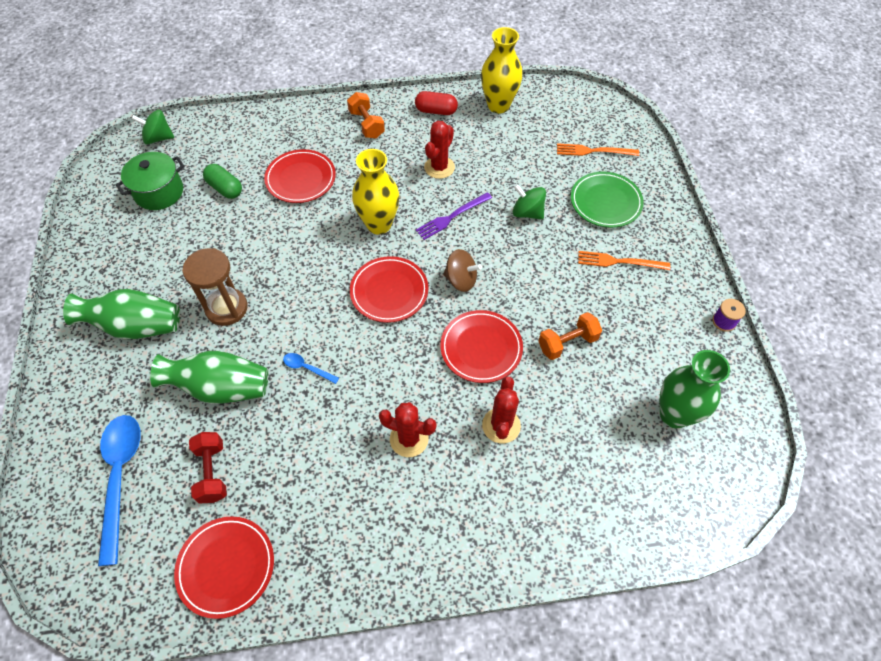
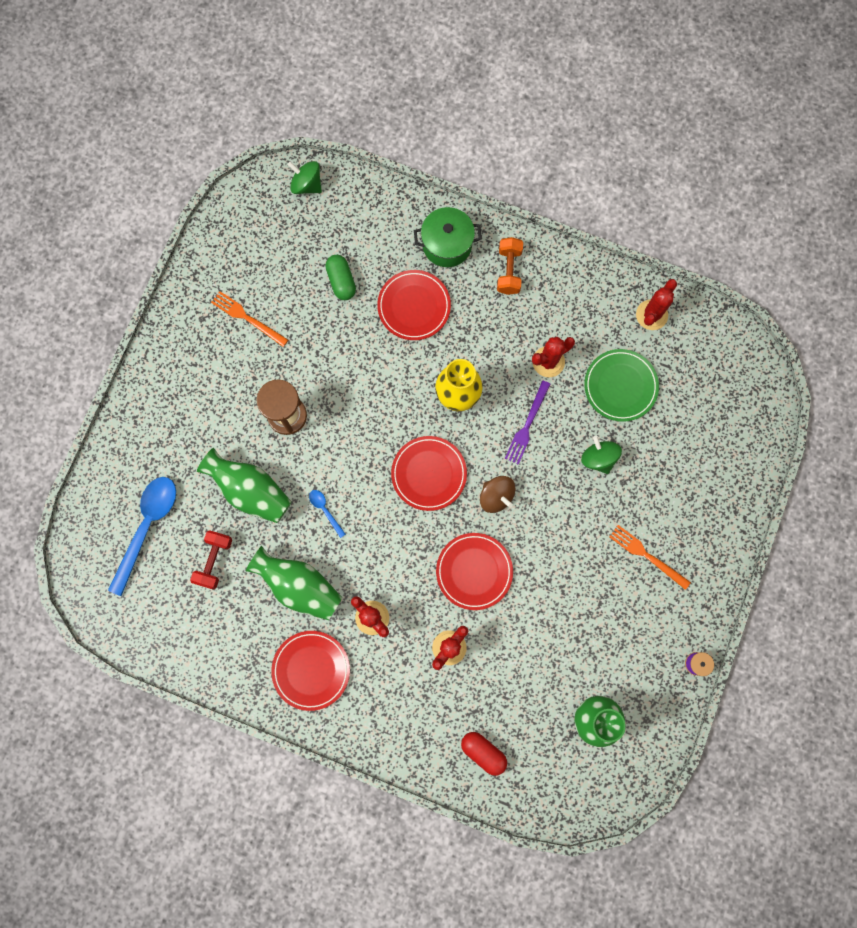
camera: 30 degrees right, 20 degrees up
(135, 326) = (207, 393): green vase -> green vase (299, 586)
(159, 192) = (282, 254): green pot -> green pot (447, 244)
(226, 567) = (193, 641): red plate -> red plate (311, 670)
(436, 111) = (585, 289): red capsule -> red capsule (483, 752)
(452, 217) = (527, 425): purple fork -> purple fork turned 60 degrees counterclockwise
(498, 105) = (651, 315): yellow vase -> red cactus
(567, 343) = (548, 607): orange dumbbell -> none
(593, 151) = (708, 422): orange fork -> orange fork (247, 318)
(605, 202) = (679, 486): green plate -> green plate (620, 386)

